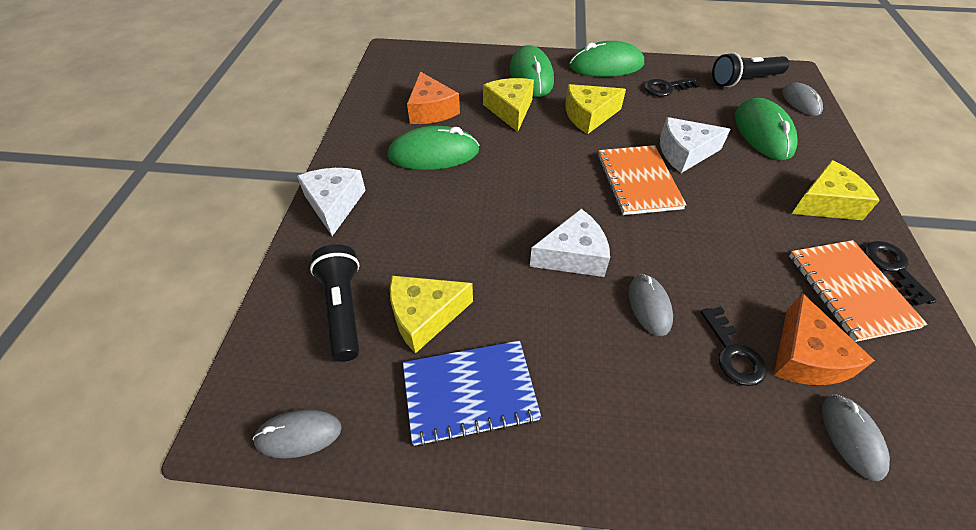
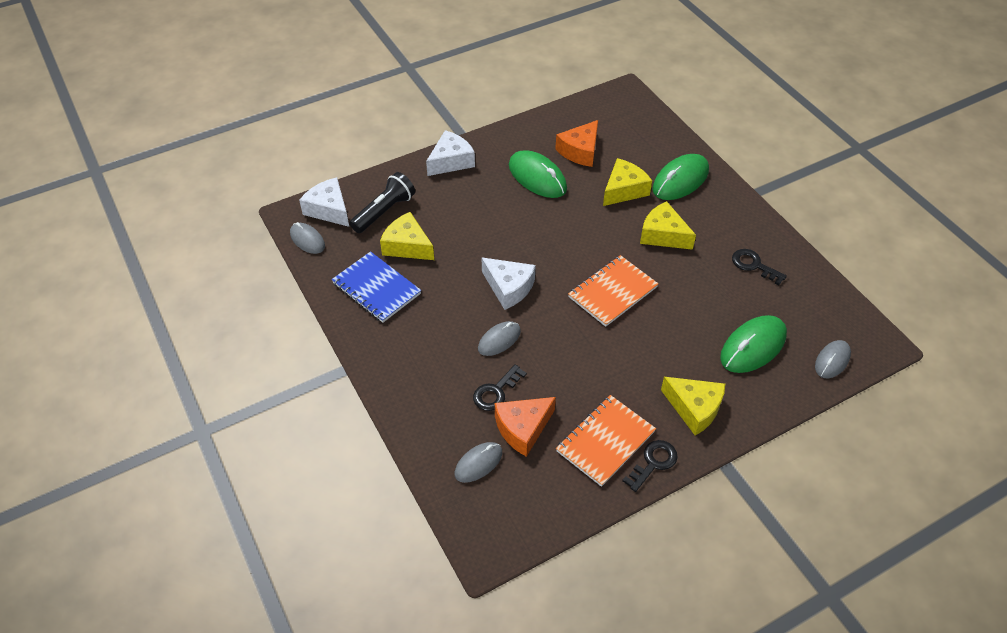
camera: 55 degrees right, 0 degrees up
(606, 65) = (746, 216): green mouse -> none
(684, 153) = (673, 306): white cheese -> white cheese (329, 209)
(744, 80) = (825, 312): black flashlight -> none

